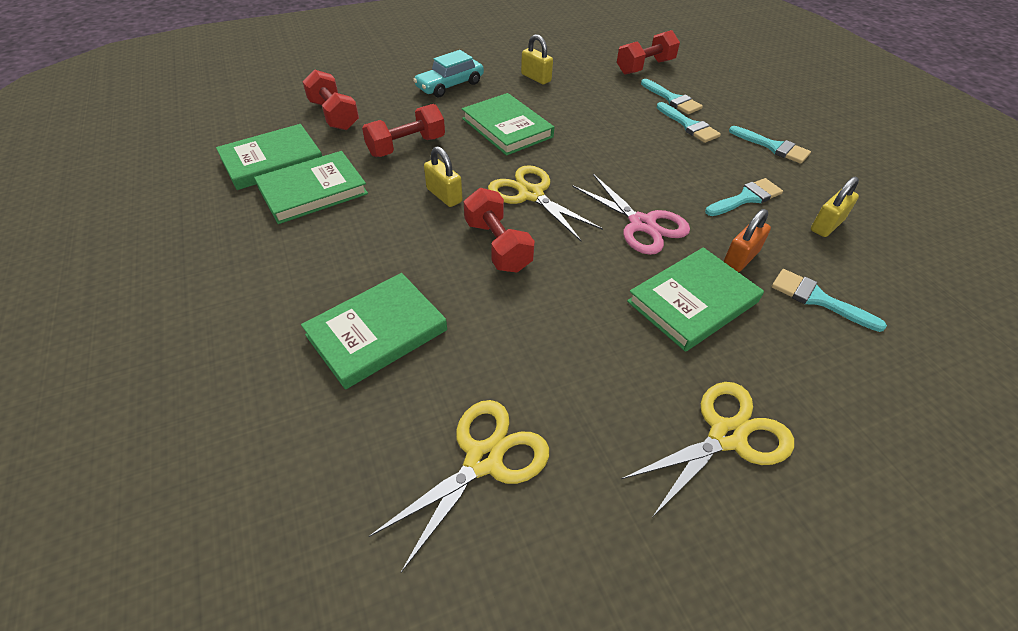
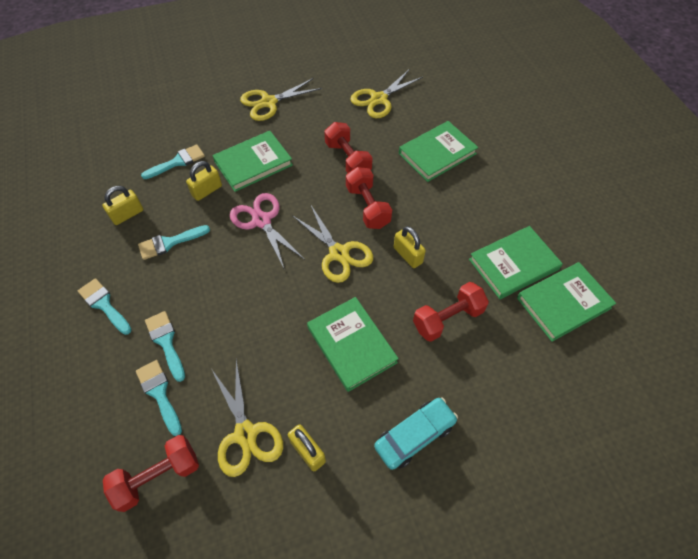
camera: 175 degrees left, 10 degrees up
(334, 115) = (533, 374): red dumbbell -> red dumbbell (348, 159)
(588, 83) = (245, 434): none -> yellow scissors
(740, 258) = (207, 191): orange padlock -> yellow padlock
(817, 299) = (177, 162): turquoise brush -> turquoise brush turned 75 degrees counterclockwise

